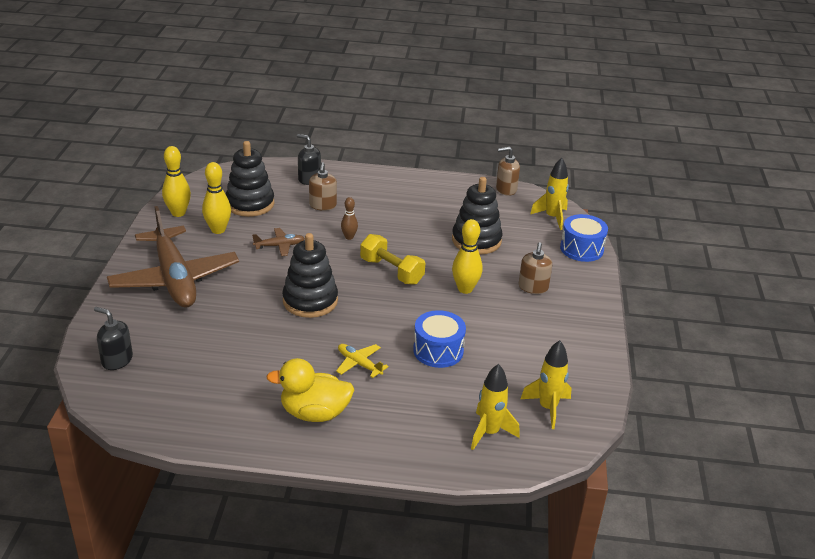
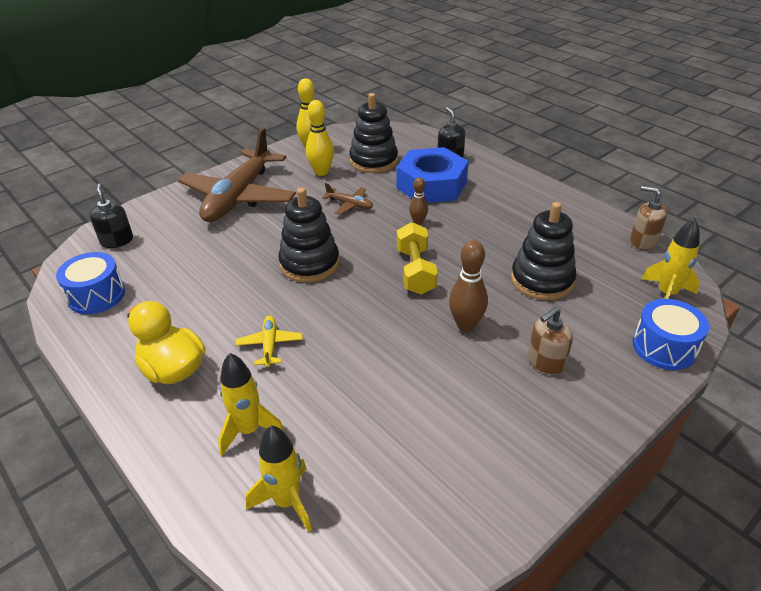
camera: 45 degrees right, 5 degrees up
(323, 205) = (432, 185): brown soap dispenser -> blue nut
(438, 351) = (356, 375): blue drum -> blue drum (97, 295)
(465, 289) = (466, 324): yellow bowling pin -> brown bowling pin
(547, 408) = (385, 518): yellow rocket -> yellow rocket (249, 430)

